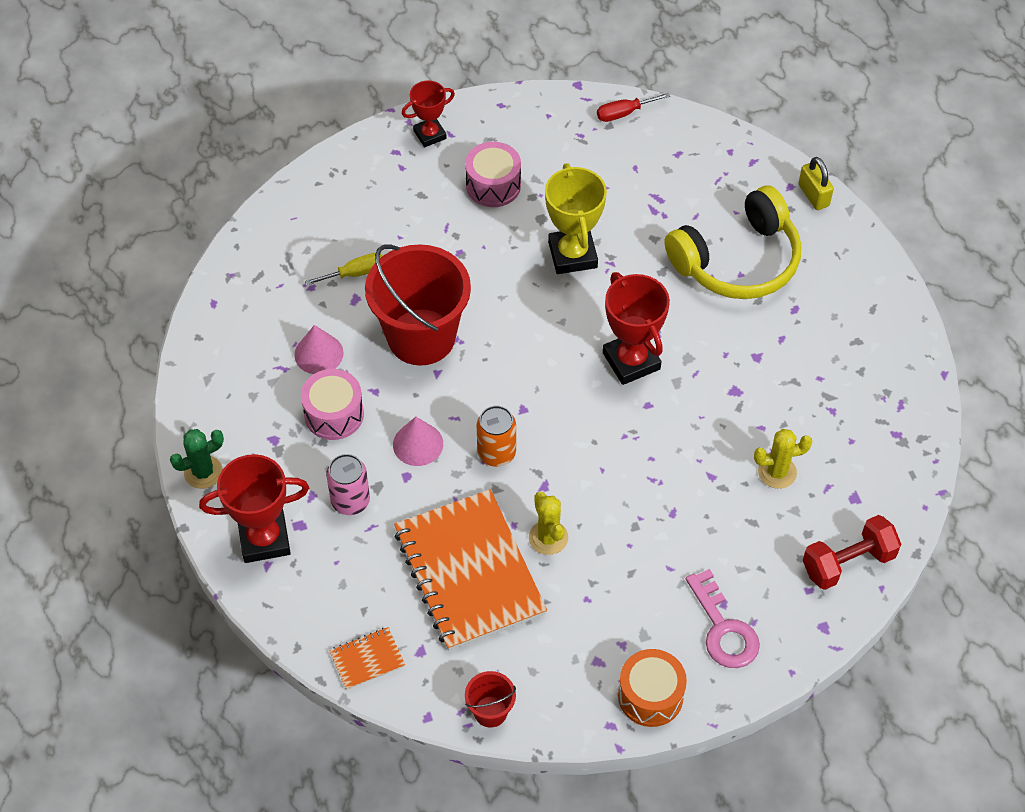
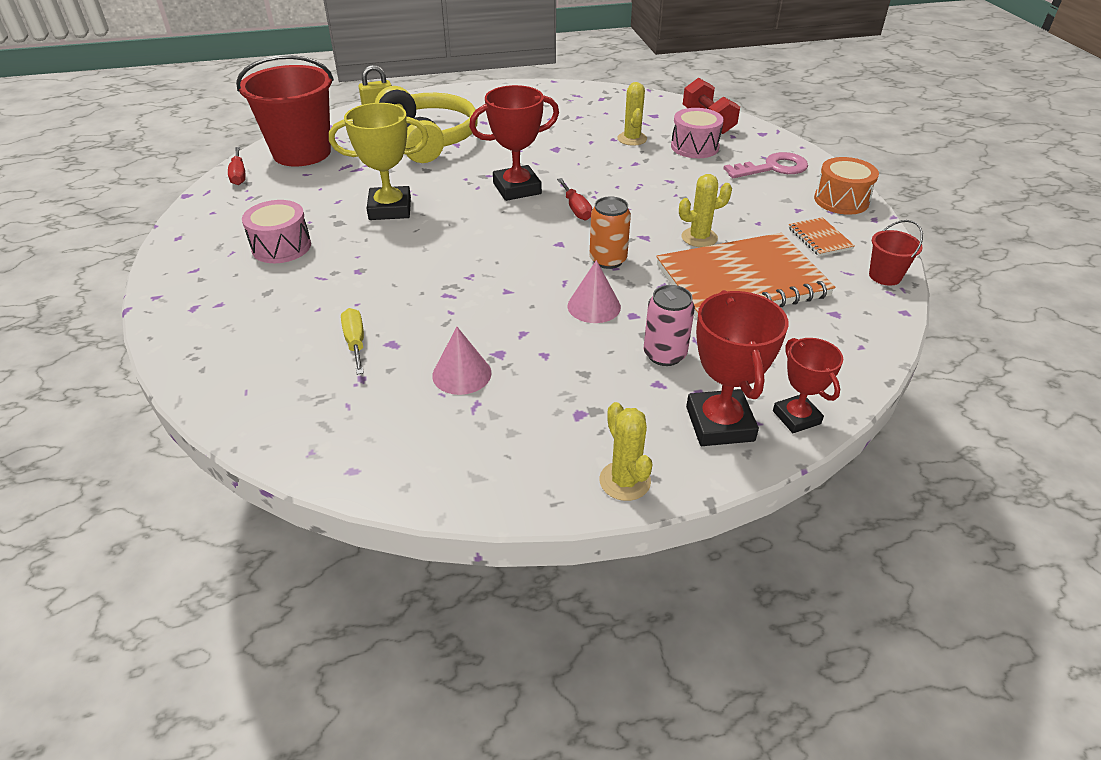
camera: 85 degrees left, 15 degrees down
(203, 472) = (625, 481): green cactus -> yellow cactus
(334, 414) = (549, 364): pink drum -> pink drum (694, 147)
(367, 659) = (854, 348): orange notebook -> orange notebook (819, 238)
(421, 337) = (459, 299): red bucket -> red bucket (302, 153)
(430, 134) = (185, 283): red trophy -> red trophy (796, 417)
(593, 420) = (576, 209): none -> red screwdriver

